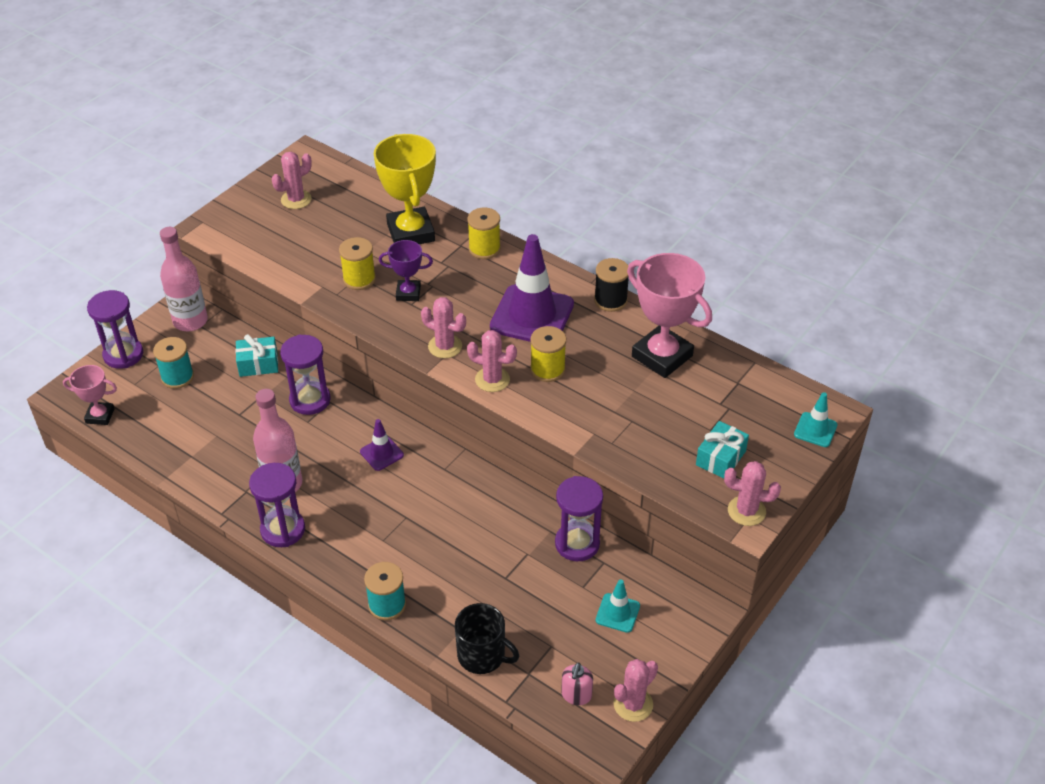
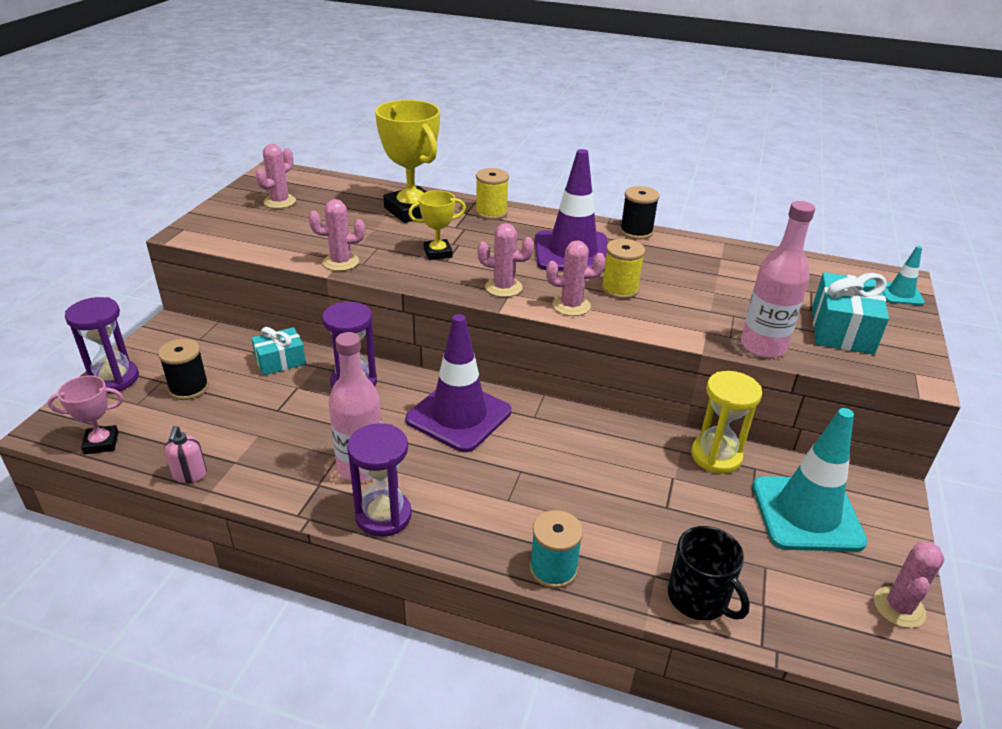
camera: 20 degrees left, 10 degrees down
(177, 377) = (189, 388): turquoise spool -> black spool
(190, 321) = (186, 336): pink bottle -> pink bottle (763, 346)
(359, 279) = (380, 249): yellow spool -> none
(381, 453) = (459, 416): purple traffic cone -> purple traffic cone, size x2.10
(408, 293) = (438, 253): purple trophy -> yellow trophy
(482, 655) = (699, 598): black mug -> black mug turned 45 degrees clockwise
(576, 695) = (833, 615): pink soap dispenser -> pink soap dispenser (189, 475)
(577, 543) = (716, 456): purple hourglass -> yellow hourglass
(617, 613) = (807, 514): turquoise traffic cone -> turquoise traffic cone, size x2.10
(662, 356) = (717, 263): pink trophy -> none
(720, 458) = (842, 330): turquoise gift -> turquoise gift, size x1.53
(746, 511) = (908, 368): pink cactus -> pink cactus (341, 262)

